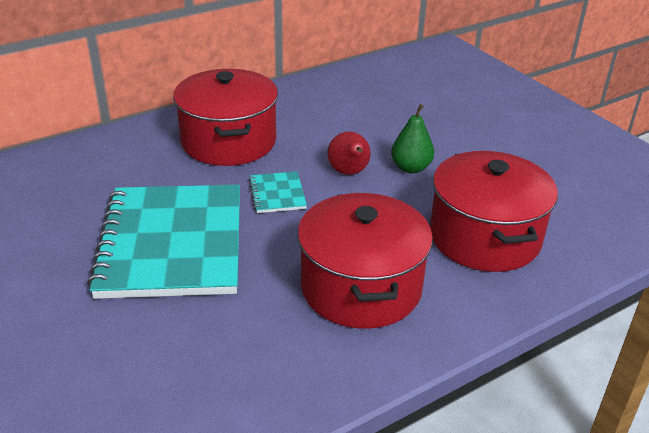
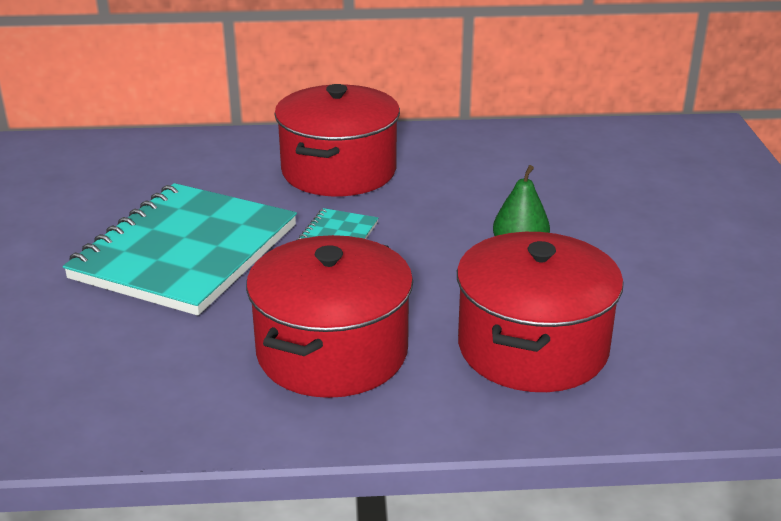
camera: 30 degrees right, 5 degrees down
(349, 172) = (440, 235): red pear -> none

